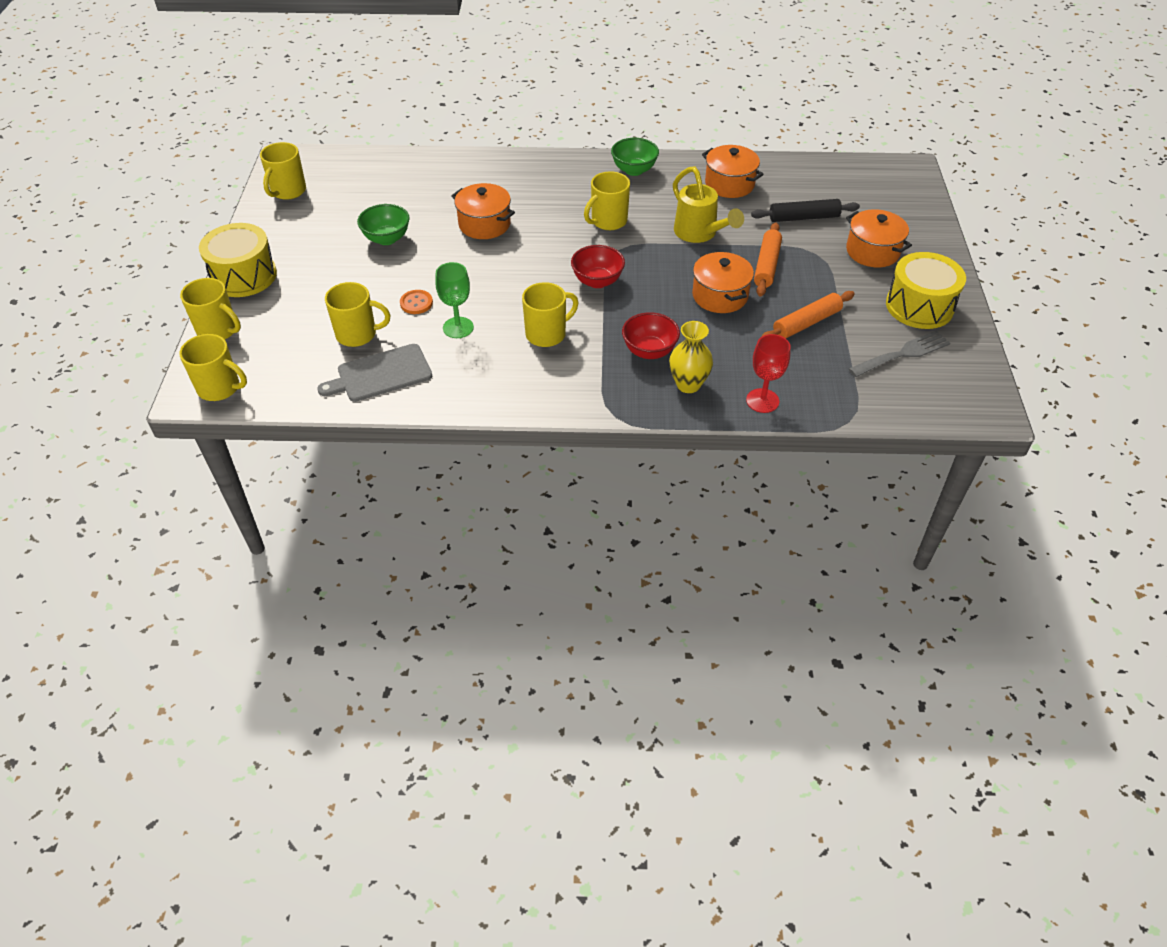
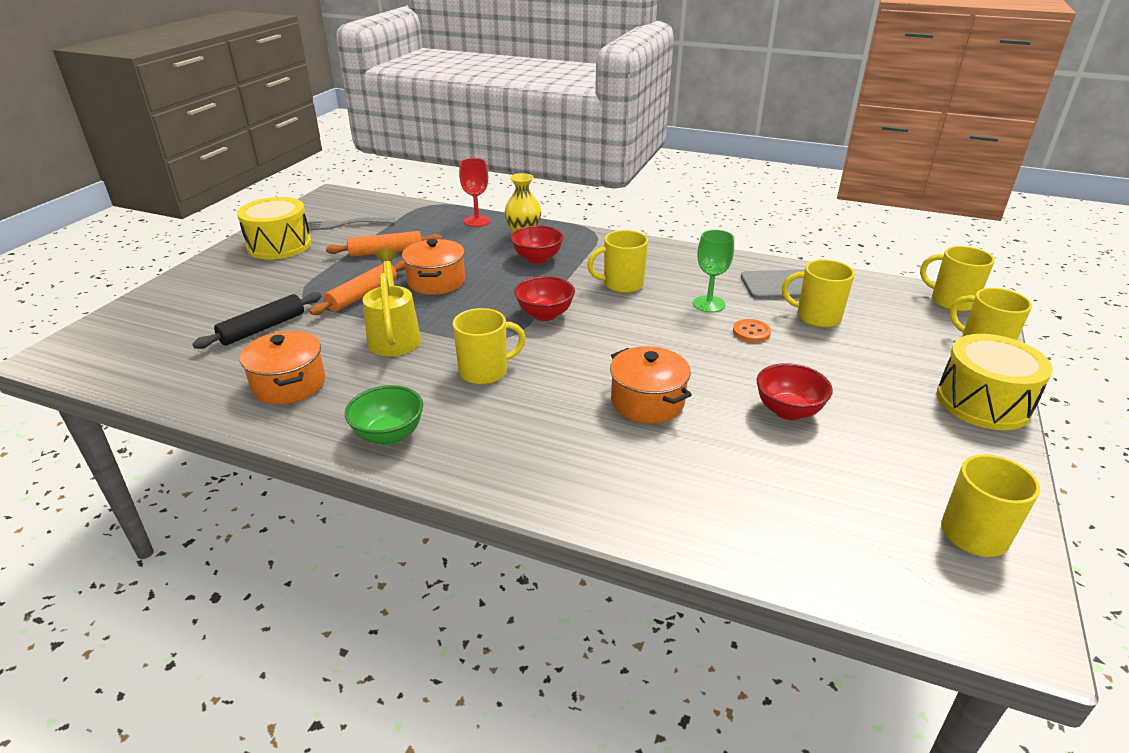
camera: 160 degrees left, 15 degrees down
(387, 239) = (788, 411): green bowl -> red bowl
(804, 218) = (262, 328): black rolling pin -> black rolling pin turned 60 degrees counterclockwise
(872, 251) = (248, 286): orange pot -> none

